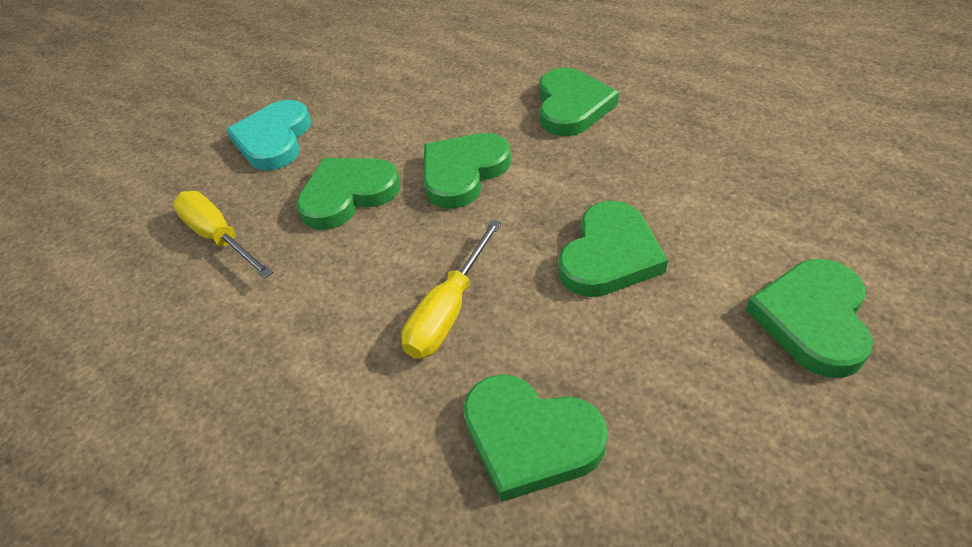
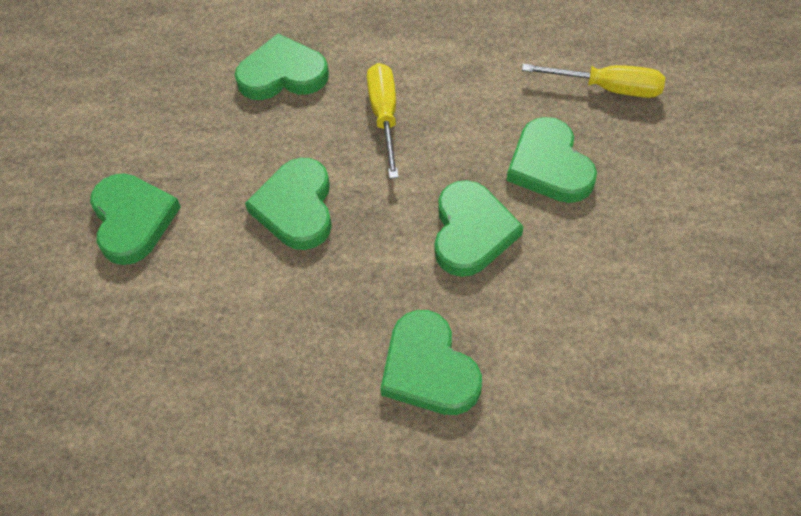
camera: 145 degrees right, 10 degrees up
(274, 139) = (686, 188): turquoise heart -> none
(348, 195) = (549, 165): green heart -> green heart turned 135 degrees clockwise

